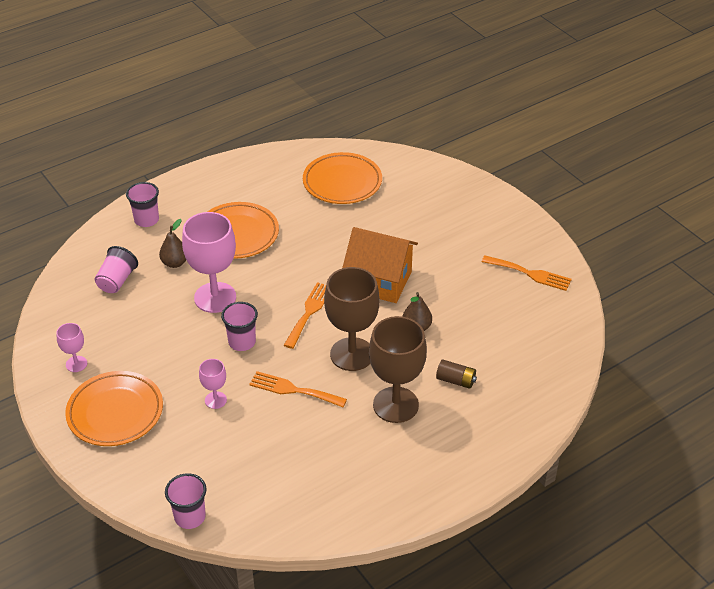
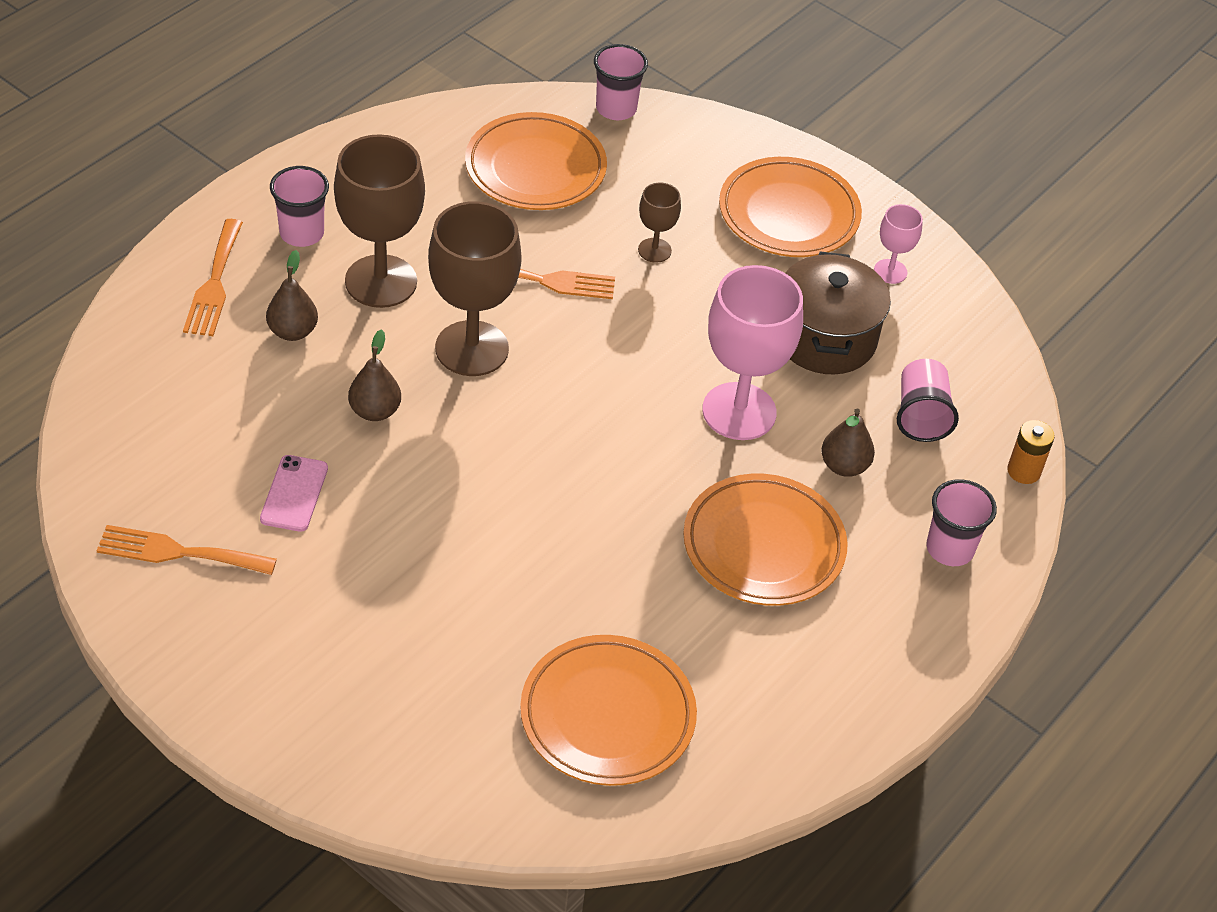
camera: 160 degrees right, 5 degrees up
(83, 247) = (1023, 471): none -> orange battery
(142, 329) = (825, 338): none -> brown pot
(215, 400) = (654, 250): pink goblet -> brown goblet
(242, 342) = (657, 342): pink cup -> pink cup (302, 233)
(269, 473) = (535, 168): none -> orange plate
(309, 312) = (568, 409): orange fork -> orange fork (214, 283)
(380, 281) = (462, 489): orange house -> none
(455, 380) = (293, 331): brown battery -> brown pear
(468, 292) = (294, 493): none -> pink phone

